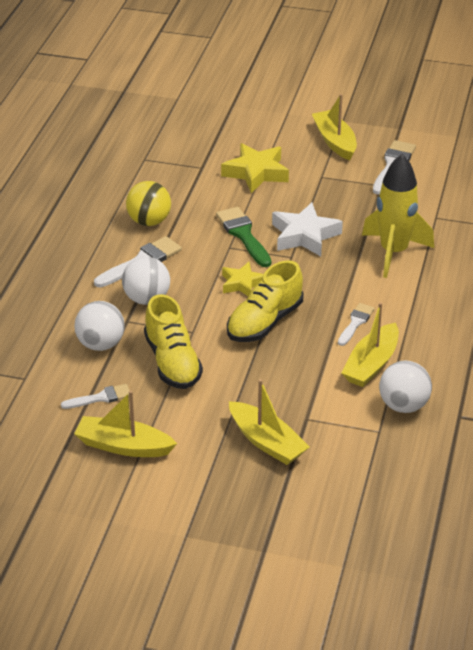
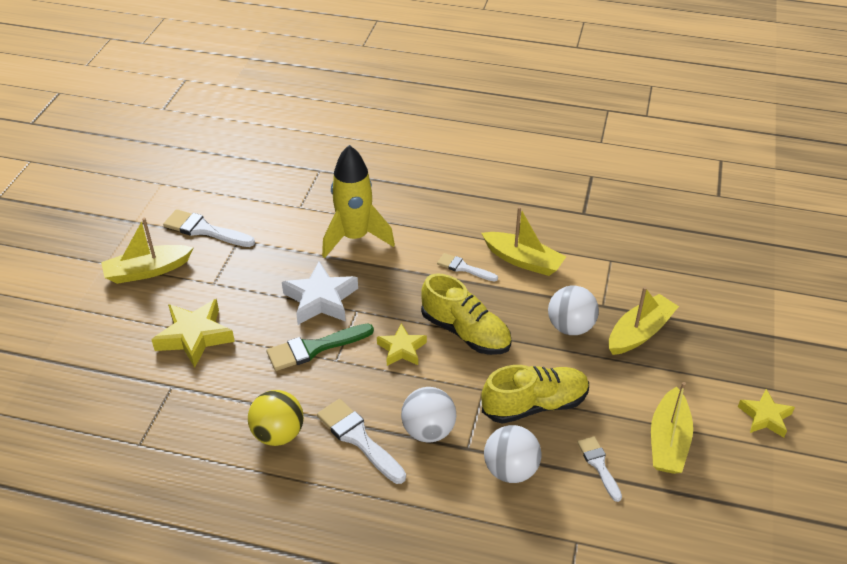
camera: 90 degrees left, 5 degrees up
(148, 521) = (765, 417): none -> yellow star
(403, 406) = (575, 244): white ball -> white ball (570, 327)

